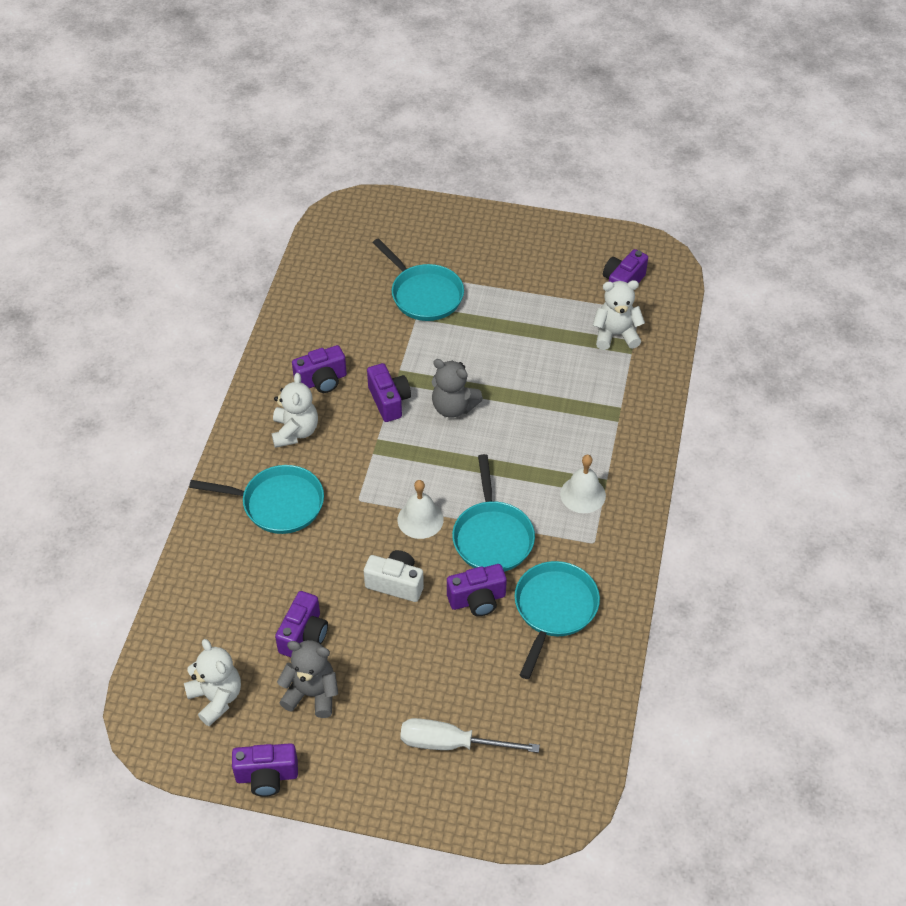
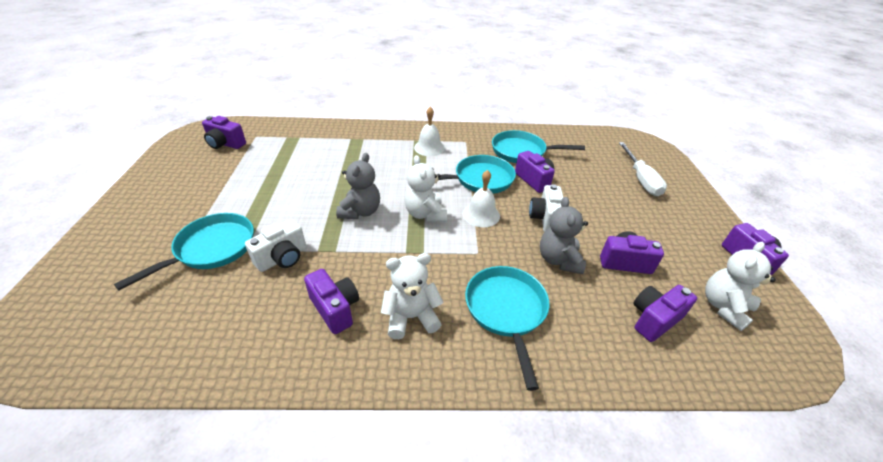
camera: 105 degrees left, 10 degrees down
(312, 694) = (666, 247): grey teddy bear -> grey teddy bear (559, 260)
(389, 401) = (358, 252): purple camera -> purple camera (654, 319)
(396, 344) = (282, 258): none -> white camera
(615, 335) = (280, 144): white teddy bear -> white teddy bear (425, 214)

